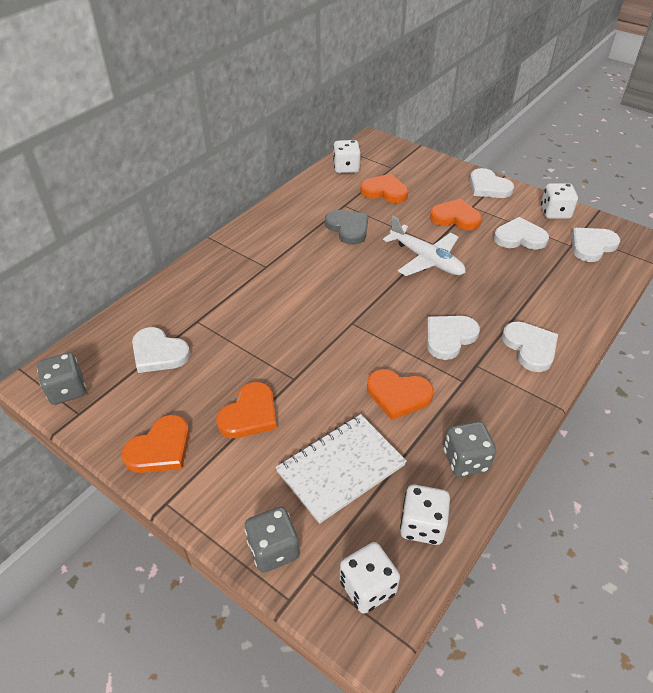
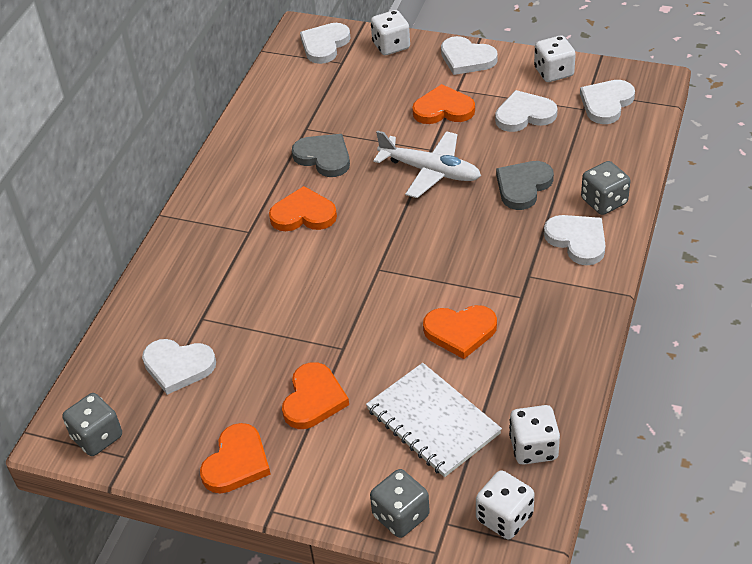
camera: 15 degrees left, 0 degrees up
(341, 468) = (433, 422): white notebook -> white notebook turned 75 degrees counterclockwise
(346, 168) = (286, 78): white dice -> white dice (391, 46)
(384, 191) = (346, 97): orange heart -> orange heart (303, 214)
(449, 337) = (489, 254): white heart -> white heart (324, 45)
(465, 460) = (552, 375): grey dice -> grey dice (604, 201)
(498, 291) = (523, 186): none -> grey heart

